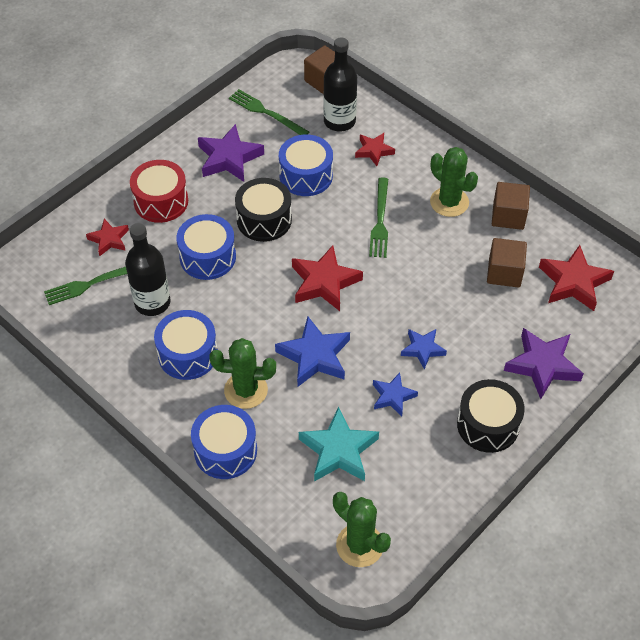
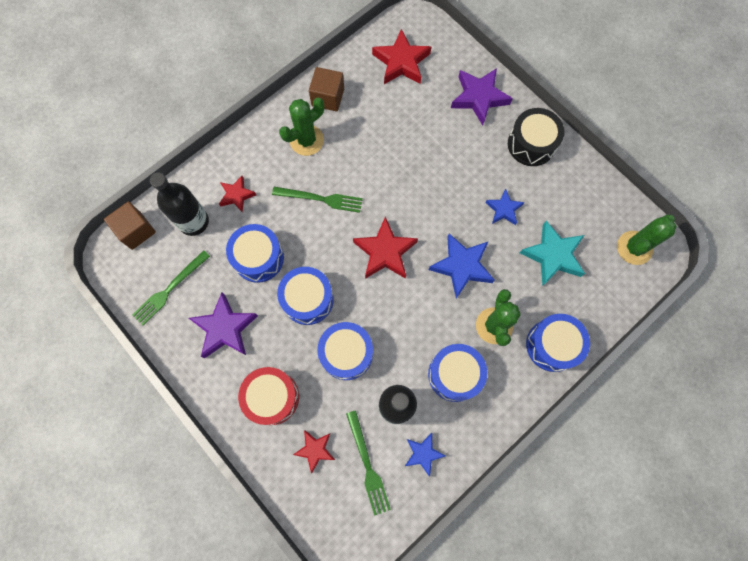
camera: 85 degrees left, 20 degrees up
(264, 220) = (307, 299): black drum -> blue drum
(423, 349) = (459, 181): blue star -> blue star (423, 453)
(504, 273) = (387, 110): brown cube -> none

